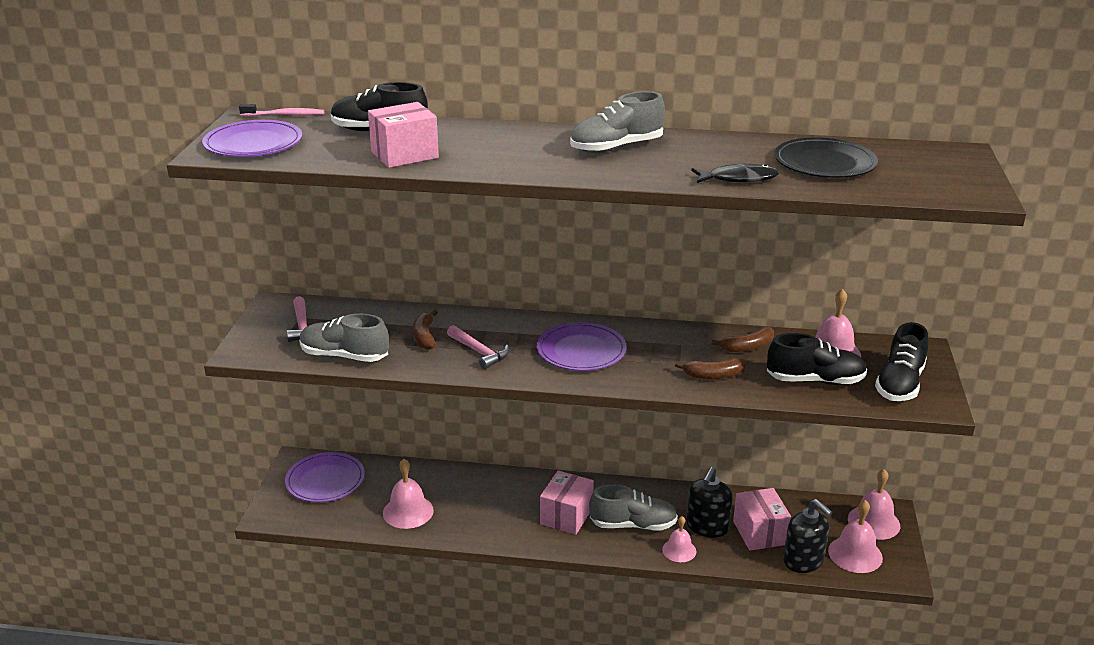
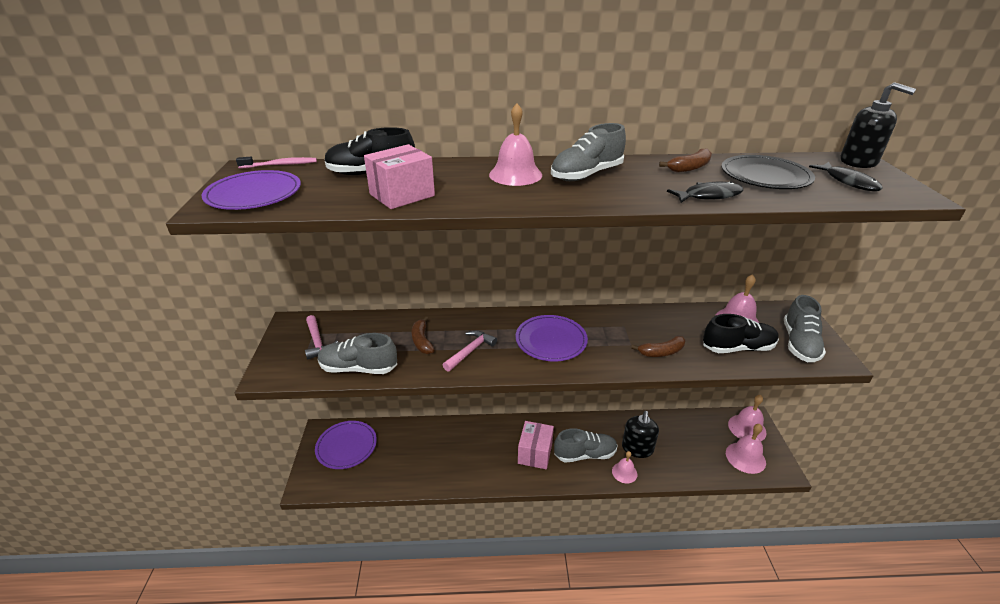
camera: 10 degrees left, 5 degrees up
(408, 511) = (416, 466): pink bell -> pink bell (515, 174)
(479, 352) = (470, 351): pink hammer -> pink hammer turned 90 degrees counterclockwise
(747, 347) = (674, 323): brown banana -> brown banana (689, 168)
(759, 533) = (674, 448): pink box -> none
(803, 561) = (713, 468): black soap dispenser -> black soap dispenser (858, 162)
(900, 384) = (799, 343): black shoe -> grey shoe
(918, 175) = (848, 182): none -> black fish

